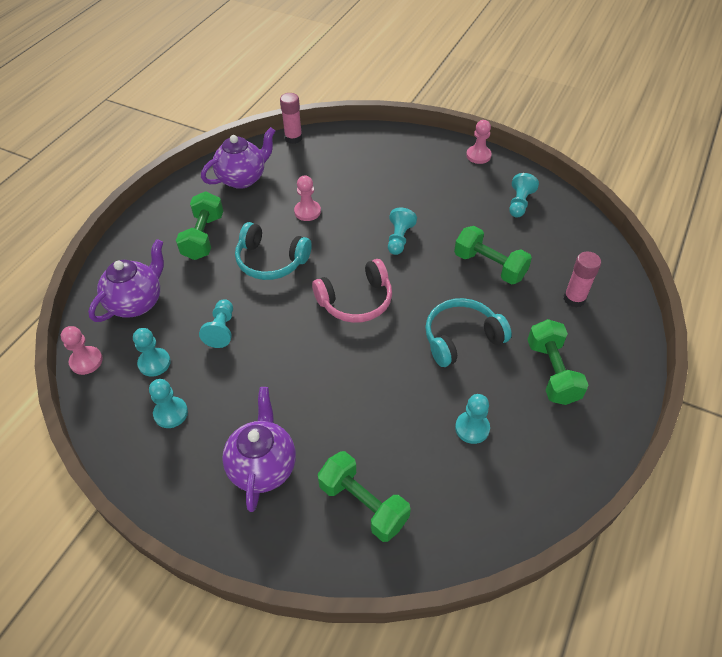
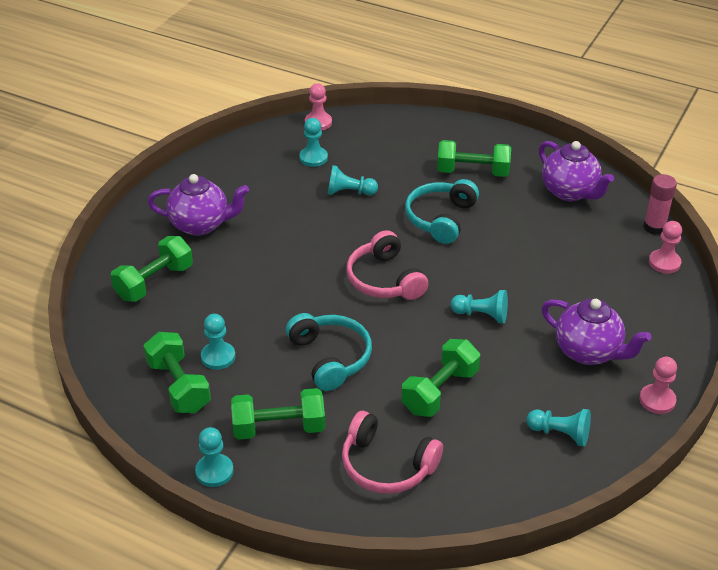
camera: 90 degrees right, 10 degrees down
(137, 302) = (383, 141): purple teapot -> purple teapot (588, 352)
(171, 413) = (260, 172): turquoise pawn -> turquoise pawn (214, 471)
(307, 211) = (520, 242): pink pawn -> pink pawn (664, 263)
(517, 459) = (178, 386): none -> green dumbbell
(574, 299) = (387, 465): pink glue stick -> pink headphones

